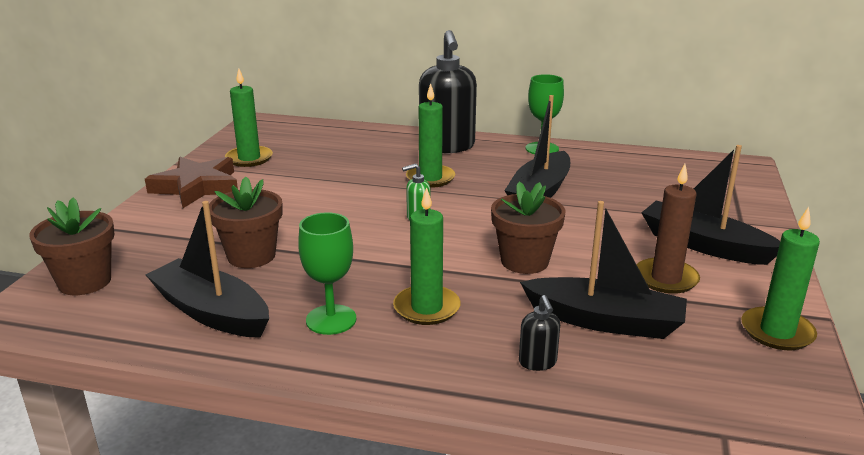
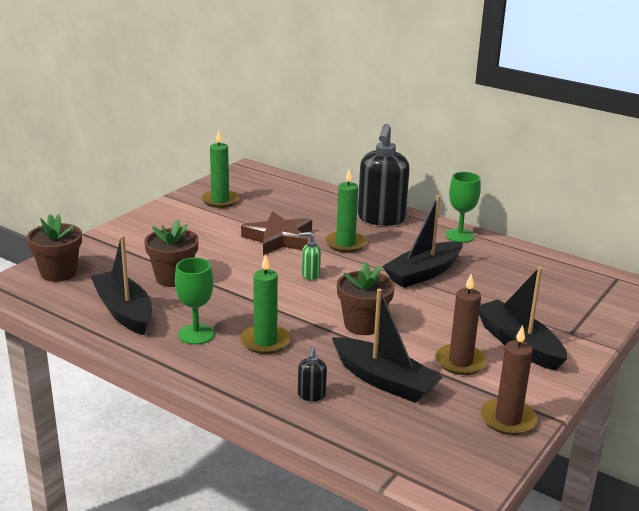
camera: 20 degrees right, 0 degrees up
(196, 187) = (168, 217): brown star -> brown star (279, 239)
(777, 332) = (508, 419): green candle -> brown candle

